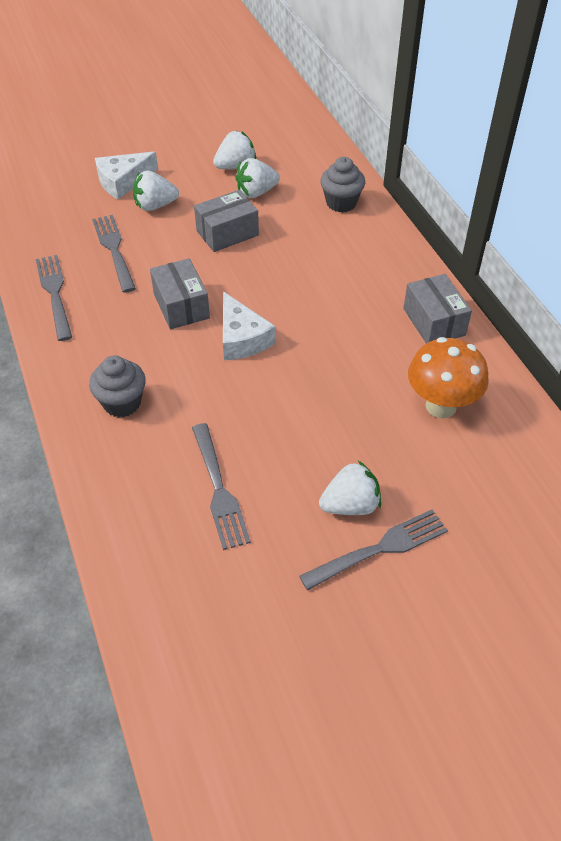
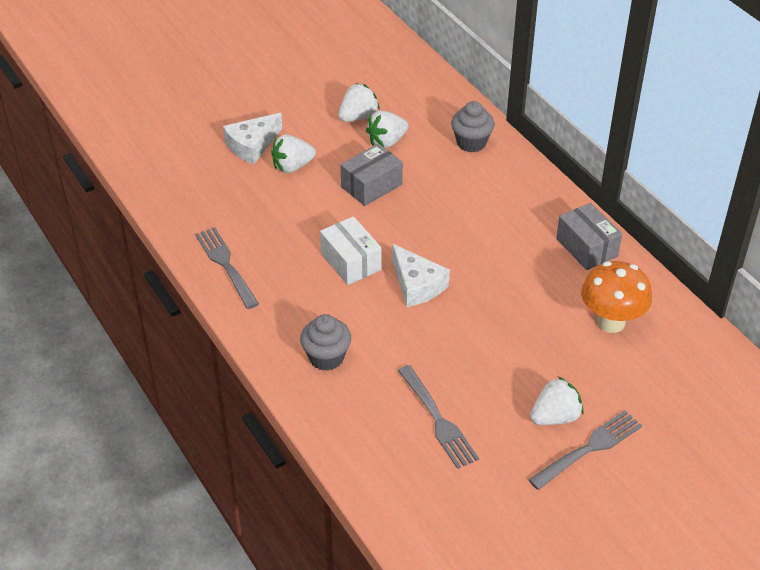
camera: 10 degrees left, 5 degrees down
(114, 250) = (268, 216): grey fork -> none
(181, 306) = (351, 261): grey box -> white box

